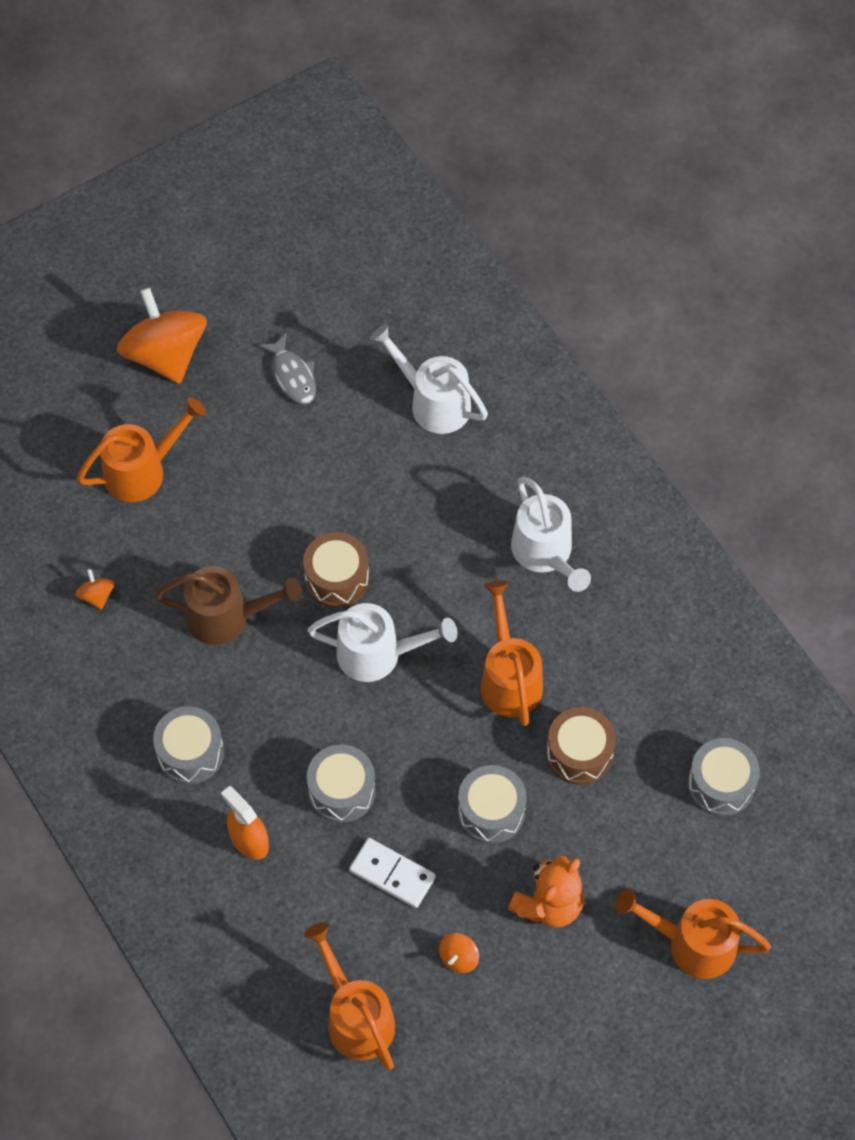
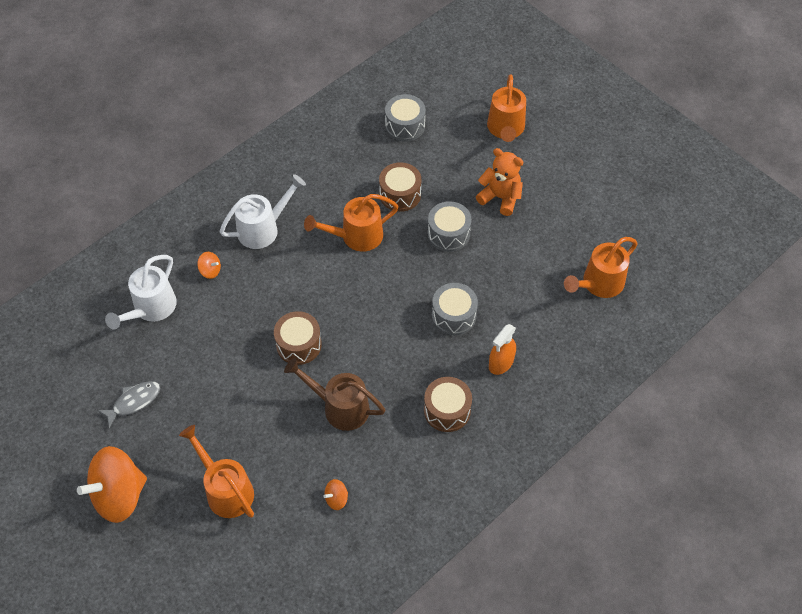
camera: 100 degrees left, 5 degrees down
(190, 753) = (447, 410): grey drum -> brown drum
(228, 617) = (339, 407): brown watering can -> brown watering can turned 60 degrees counterclockwise
(379, 654) = (352, 310): white watering can -> none
(392, 874) = (503, 279): white domino -> none
(458, 958) = (546, 237): orange spinning top -> orange spinning top (210, 271)

